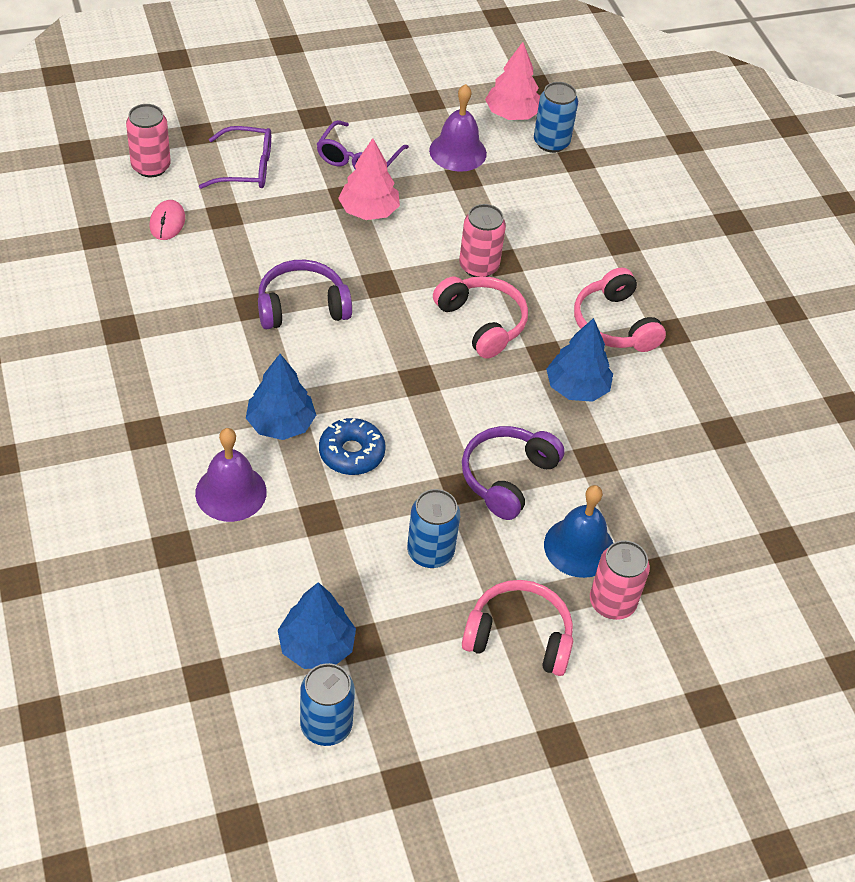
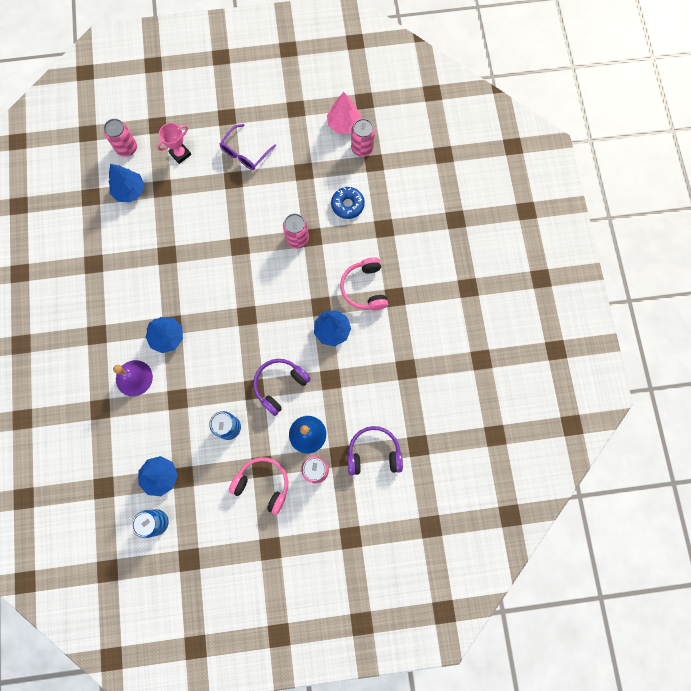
camera: 15 degrees right, 25 degrees up
(167, 222) = (129, 191): pink mouse -> blue tree
(246, 168) = (180, 154): purple glasses -> pink trophy
(302, 306) = (193, 258): purple headphones -> purple headphones (373, 453)
(351, 453) = (201, 360): blue donut -> blue donut (347, 205)
(368, 211) = (243, 192): pink tree -> none
(458, 152) = (304, 151): purple bell -> none
(482, 323) = (290, 280): pink headphones -> none
(551, 142) = (362, 148): blue can -> pink can

